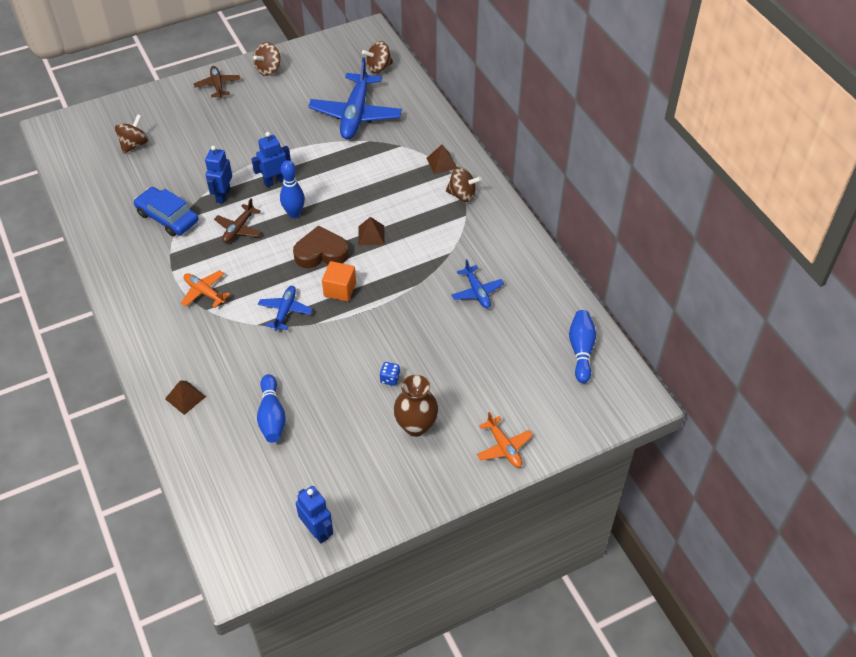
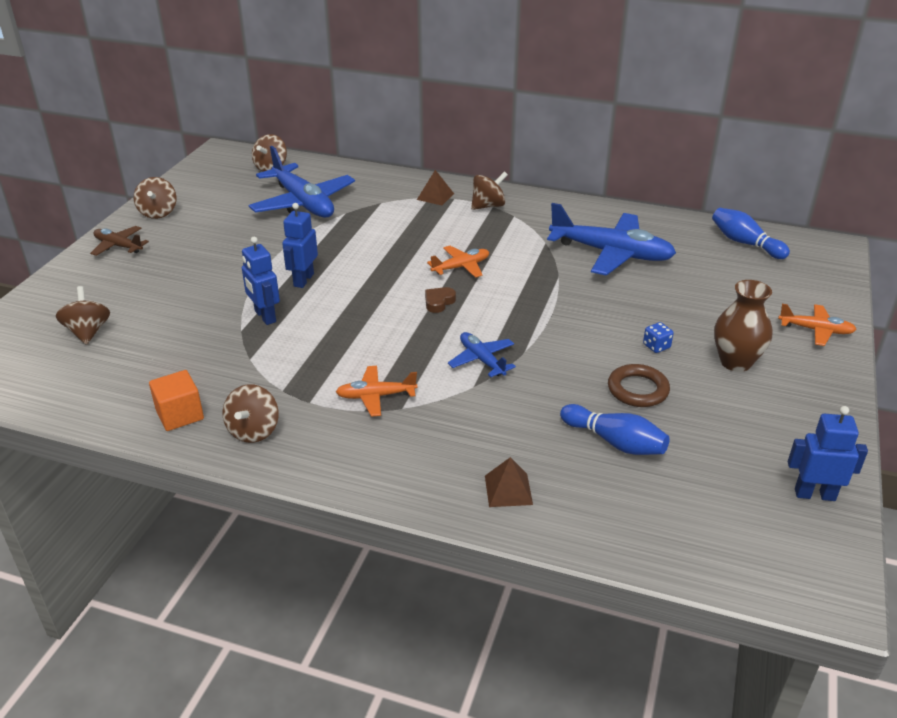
camera: 45 degrees left, 15 degrees down
(128, 269) = (254, 431): none -> brown spinning top
(167, 217) = (230, 365): blue car -> none
(238, 229) = (326, 330): brown plane -> none
(294, 213) = (364, 291): blue bowling pin -> none
(321, 253) = (439, 302): brown heart -> brown heart, size x0.52
(333, 397) = (637, 390): none -> brown ring
(340, 289) = (502, 316): orange cube -> orange cube (180, 415)
(371, 235) = (461, 267): brown pyramid -> orange plane
(477, 292) = (611, 253): blue plane -> blue plane, size x1.96

